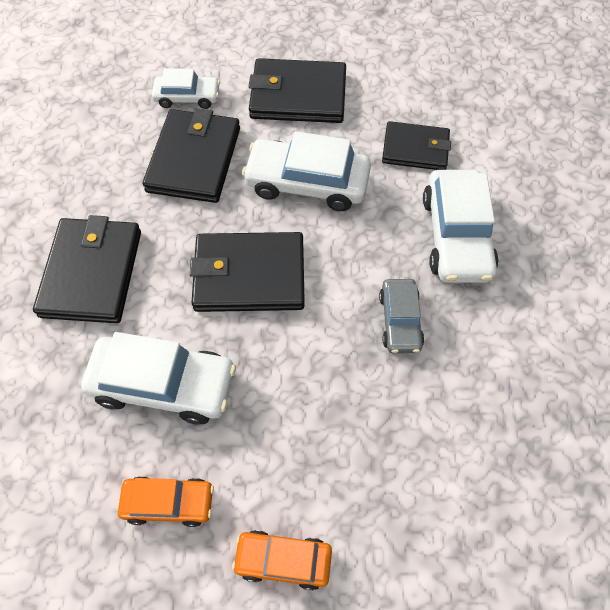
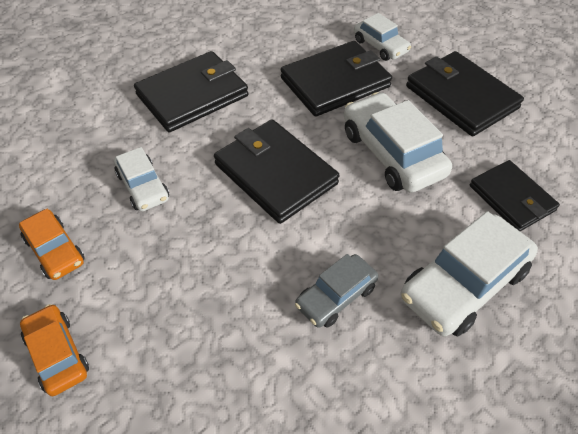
camera: 50 degrees right, 10 degrees down
(164, 384) = (143, 186): white car -> white car, size x0.59

